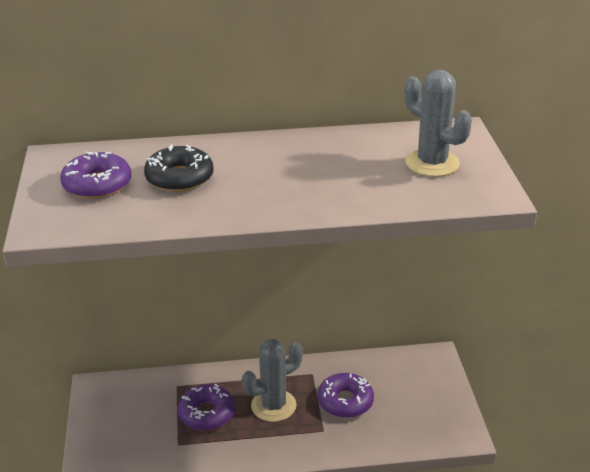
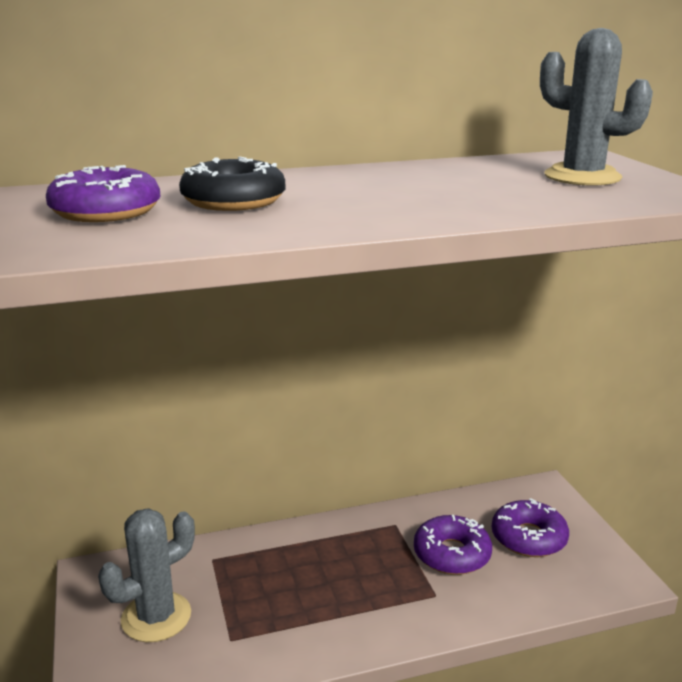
camera: 10 degrees left, 10 degrees down
(206, 413) = (264, 591): purple donut -> purple donut (528, 538)
(273, 406) = (356, 570): grey cactus -> grey cactus (156, 617)

